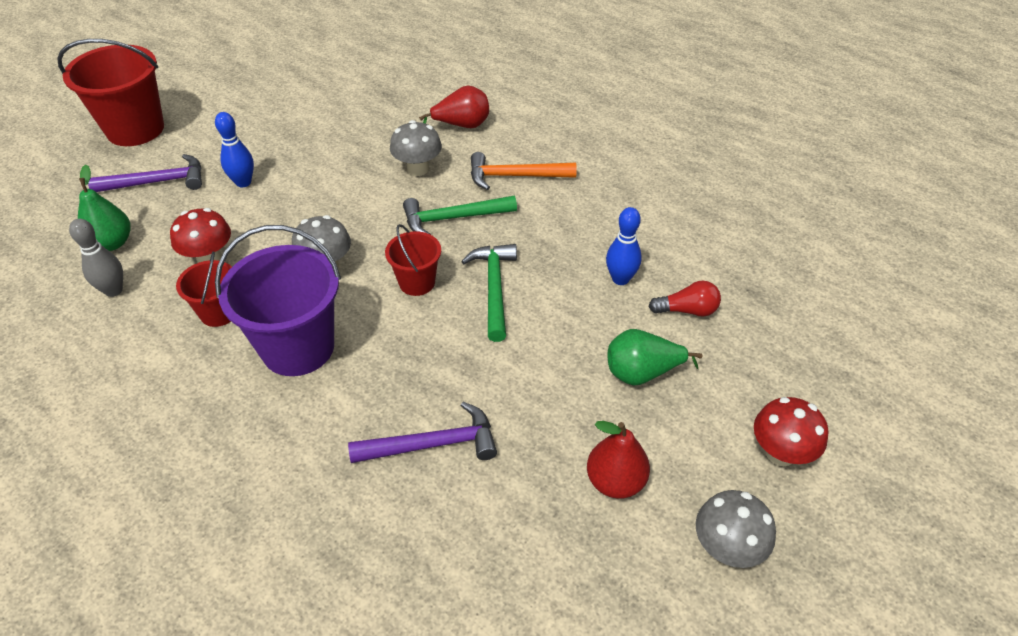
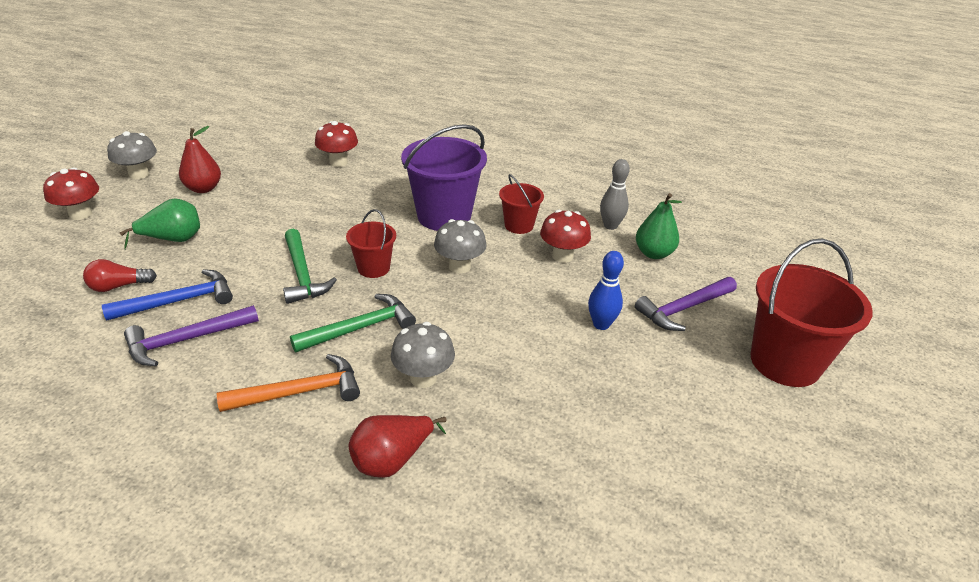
camera: 160 degrees right, 10 degrees down
(394, 514) = (338, 162): none -> red mushroom
(433, 444) = (325, 187): purple hammer -> purple hammer (186, 340)
(620, 279) = (179, 301): blue bowling pin -> blue hammer

